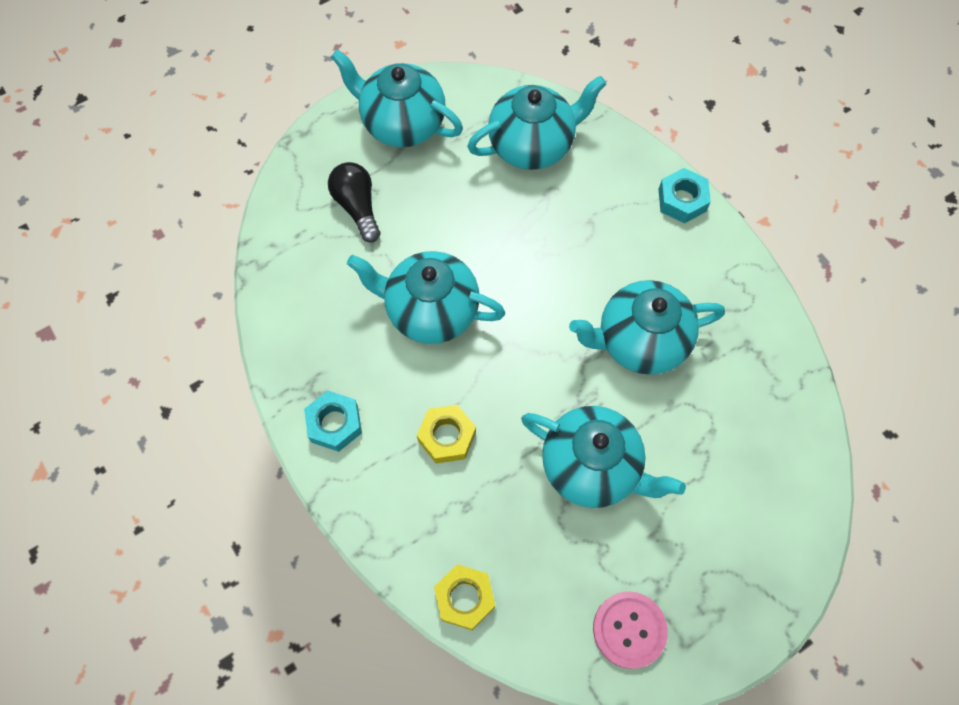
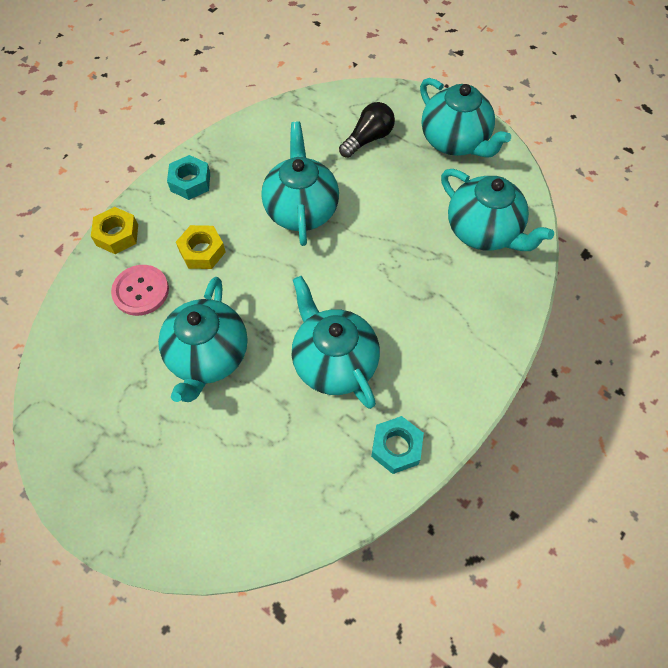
camera: 70 degrees right, 5 degrees down
(402, 123) = (455, 141): turquoise teapot -> turquoise teapot turned 135 degrees clockwise
(464, 598) = (81, 300): yellow nut -> yellow nut (117, 235)
(629, 630) = (79, 421): pink button -> pink button (141, 291)
(682, 200) = (489, 360): turquoise nut -> turquoise nut (396, 447)

